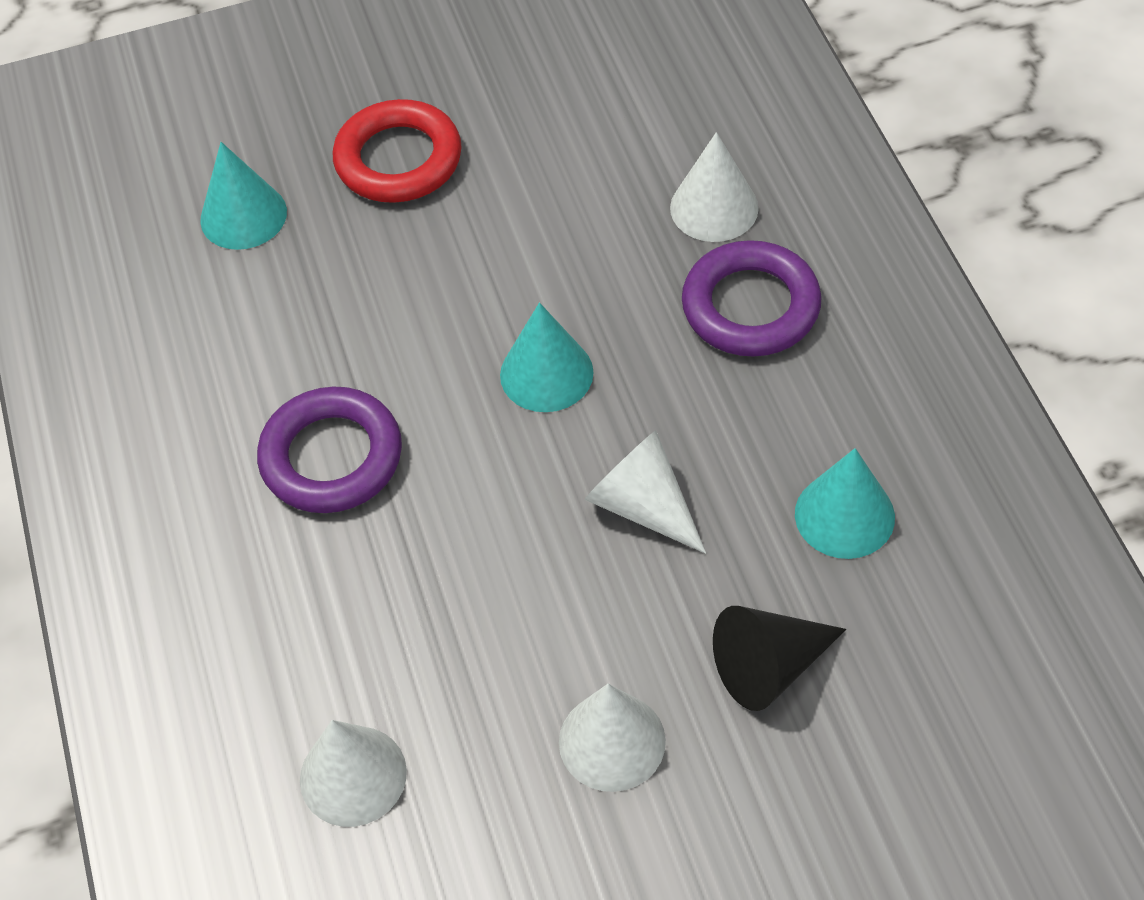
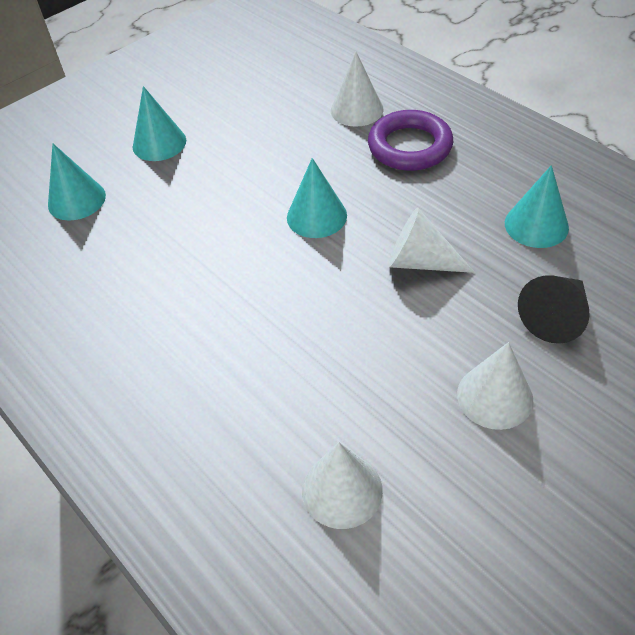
camera: 25 degrees left, 5 degrees down
(331, 457) = (210, 306): purple ring -> none
(398, 159) = (159, 143): red ring -> turquoise cone

